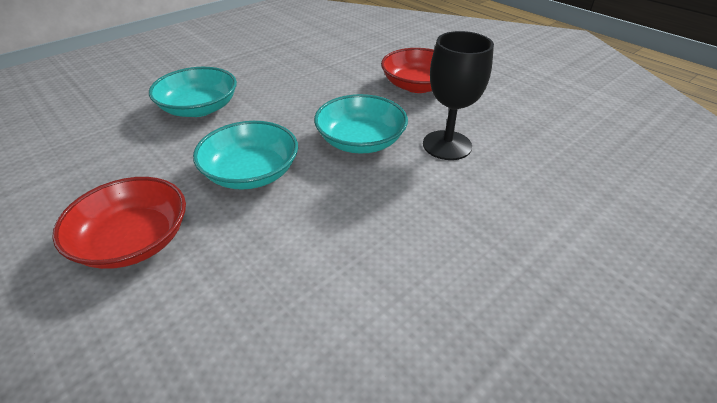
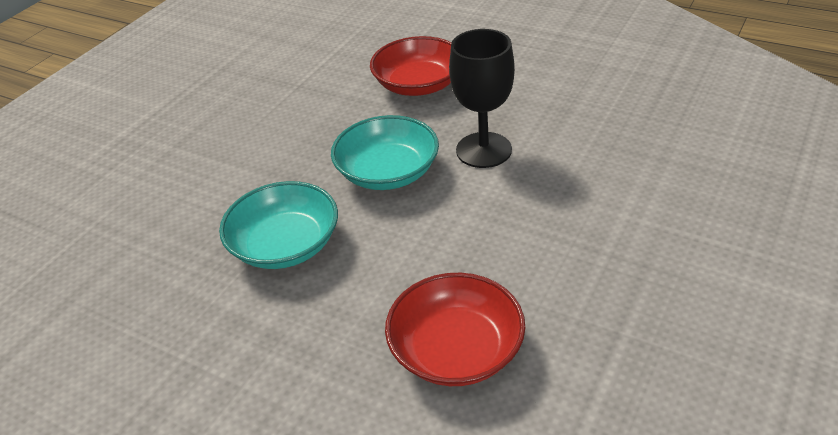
camera: 15 degrees left, 0 degrees up
(134, 240) = (203, 356): red bowl -> red bowl (456, 349)
(199, 108) = (171, 186): turquoise bowl -> none

